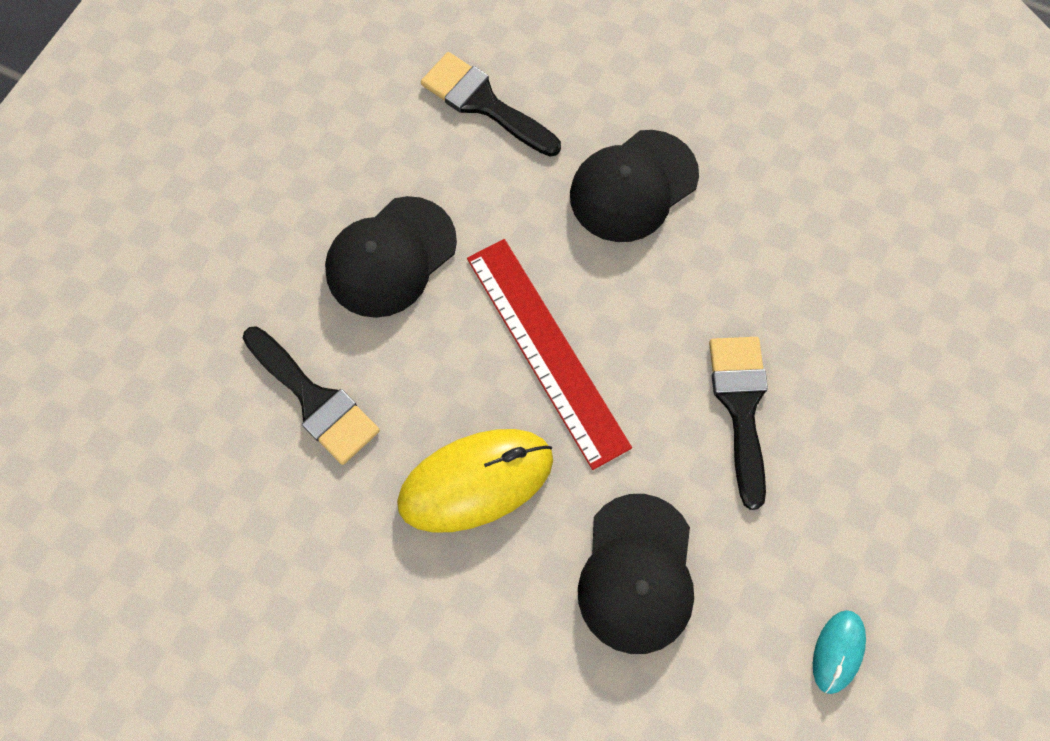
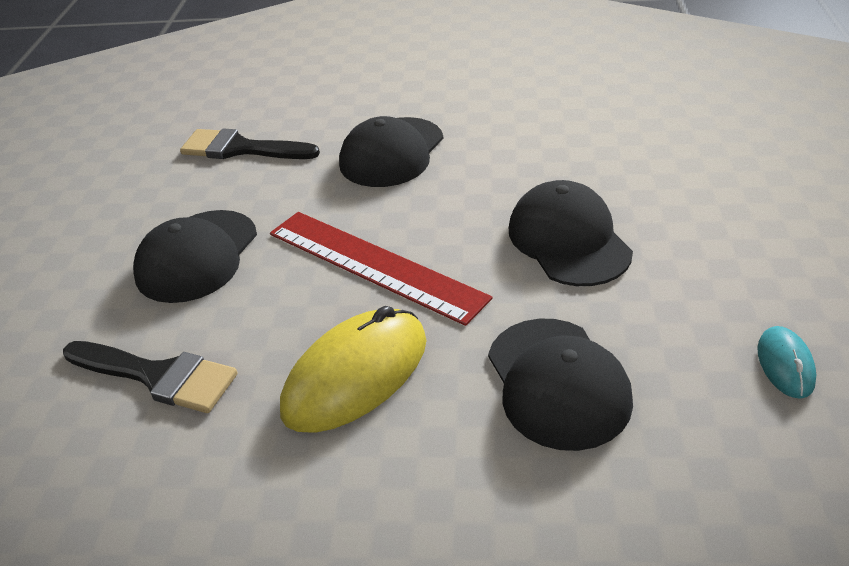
camera: 20 degrees left, 30 degrees down
(740, 406) = (568, 240): black brush -> black cap

